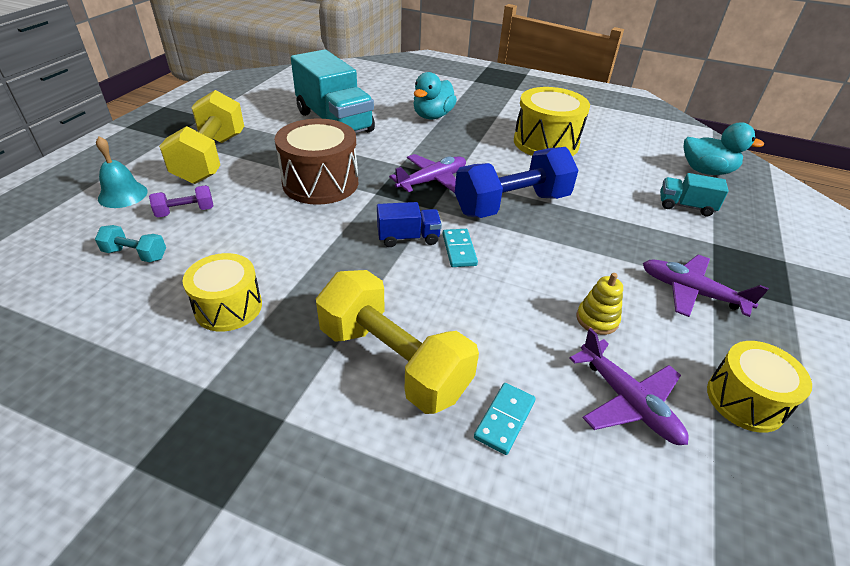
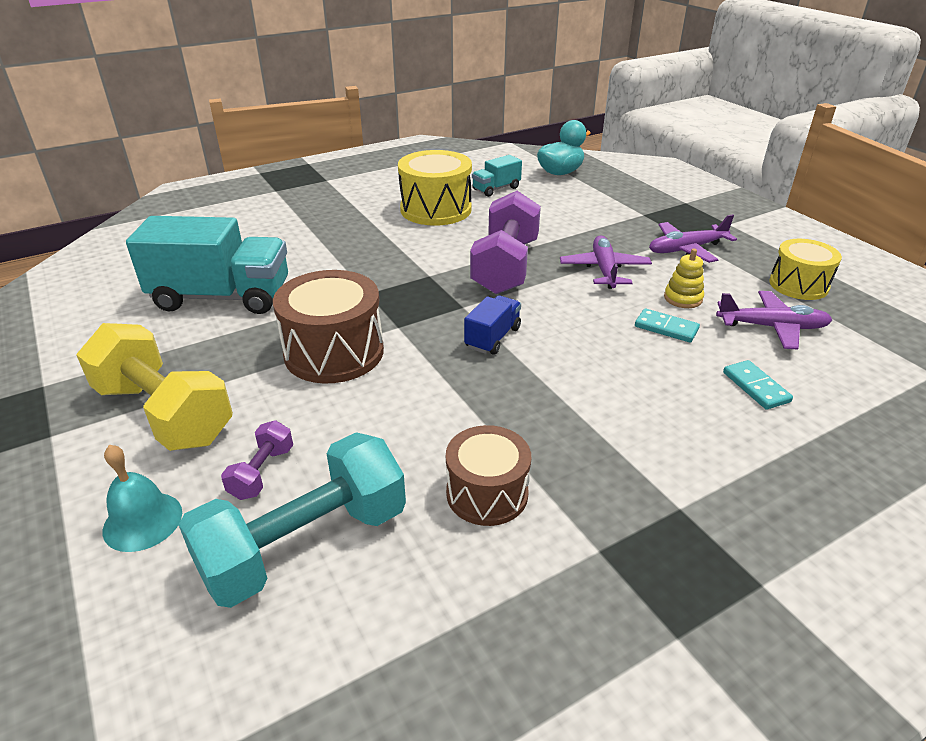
camera: 50 degrees left, 5 degrees down
(135, 254) = (305, 544): turquoise dumbbell -> turquoise dumbbell, size x2.21
(228, 307) = (487, 493): yellow drum -> brown drum
(393, 361) = (653, 415): yellow dumbbell -> none
(432, 116) = (305, 239): turquoise duck -> none
(432, 181) = (419, 287): purple plane -> purple plane (604, 270)
(459, 250) = (539, 319): turquoise domino -> turquoise domino (666, 328)
(512, 204) = (505, 266): blue dumbbell -> purple dumbbell
(685, 206) = (592, 201): turquoise truck -> turquoise truck (496, 189)

